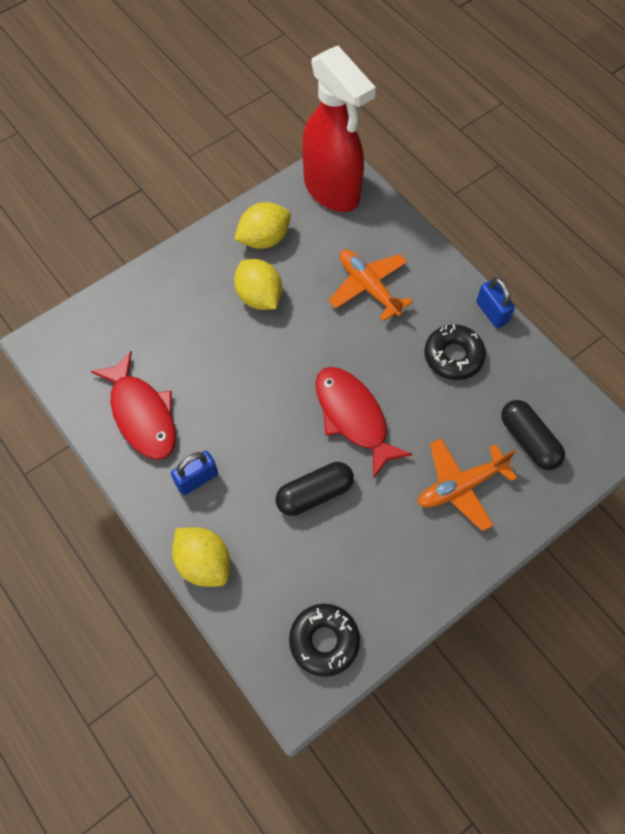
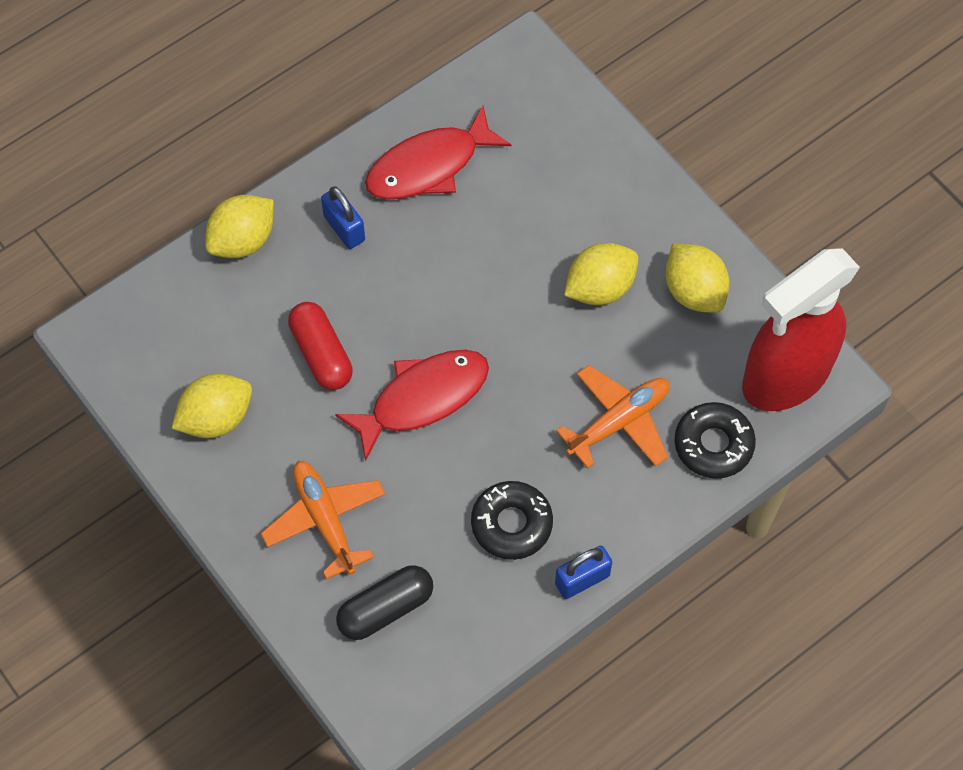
camera: 90 degrees right, 0 degrees up
(314, 493) = (321, 354): black capsule -> red capsule
(324, 641) = (146, 363): black donut -> black donut (713, 444)
(375, 576) = (216, 418): none -> yellow lemon

